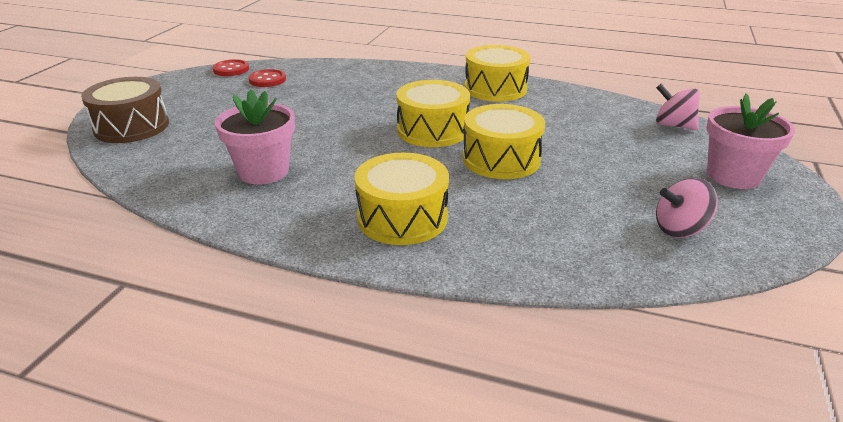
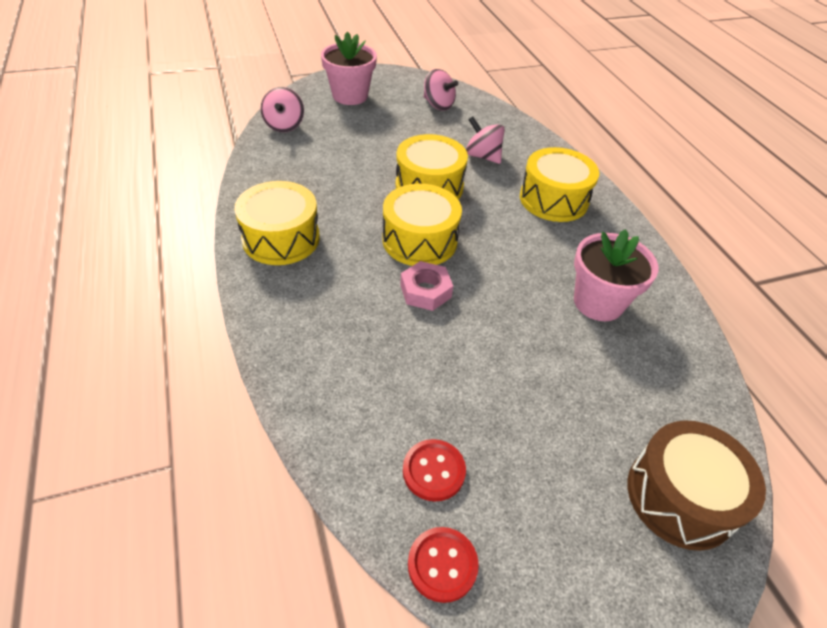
camera: 130 degrees left, 15 degrees up
(379, 115) = (425, 291): none -> pink nut
(526, 210) = (482, 156): none -> pink spinning top

